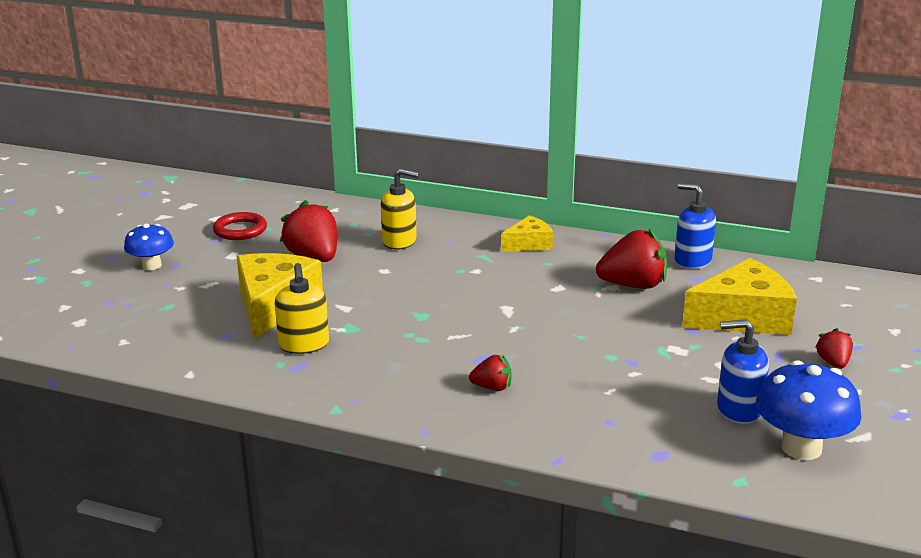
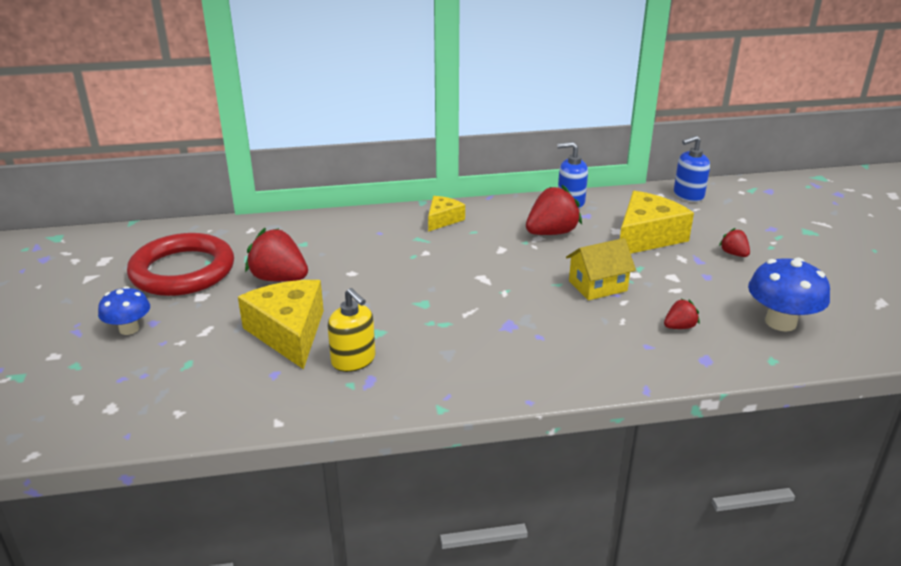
camera: 30 degrees left, 5 degrees up
(240, 230) = (182, 271): red ring -> red ring, size x1.99
(399, 241) = (338, 244): yellow soap dispenser -> none
(492, 387) = (540, 347): red strawberry -> red strawberry (679, 327)
(622, 350) = (597, 286): none -> yellow house
(738, 409) = (716, 307): blue soap dispenser -> blue soap dispenser (688, 195)

